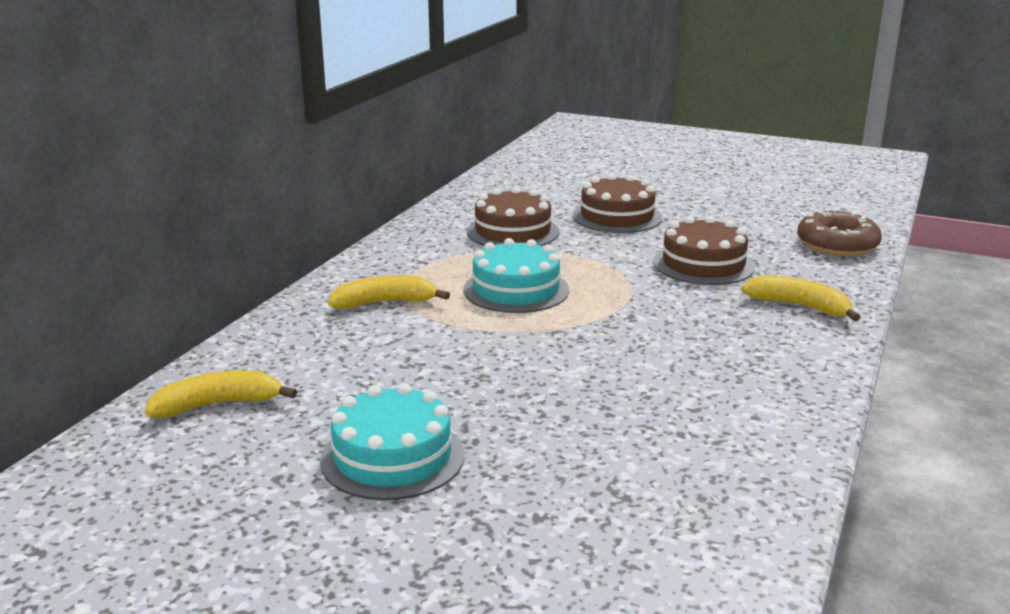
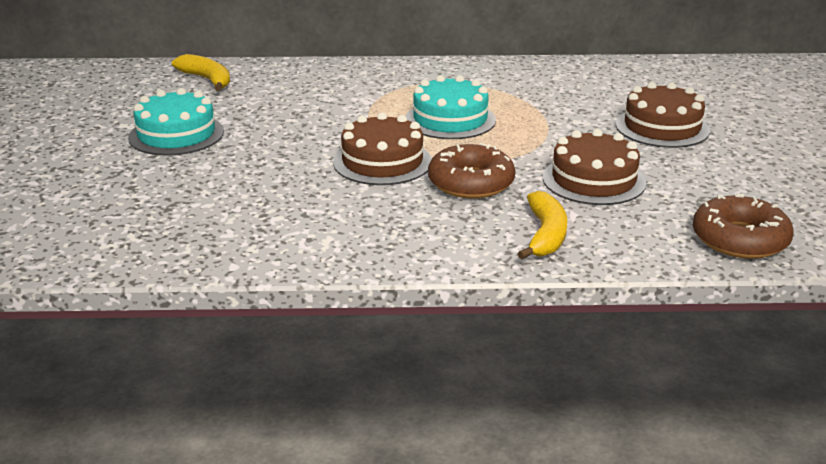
camera: 65 degrees right, 5 degrees up
(385, 303) = (382, 86): yellow banana -> none
(512, 231) = (567, 96): brown cake -> brown cake (382, 162)
(674, 312) = (471, 183): none -> brown donut

